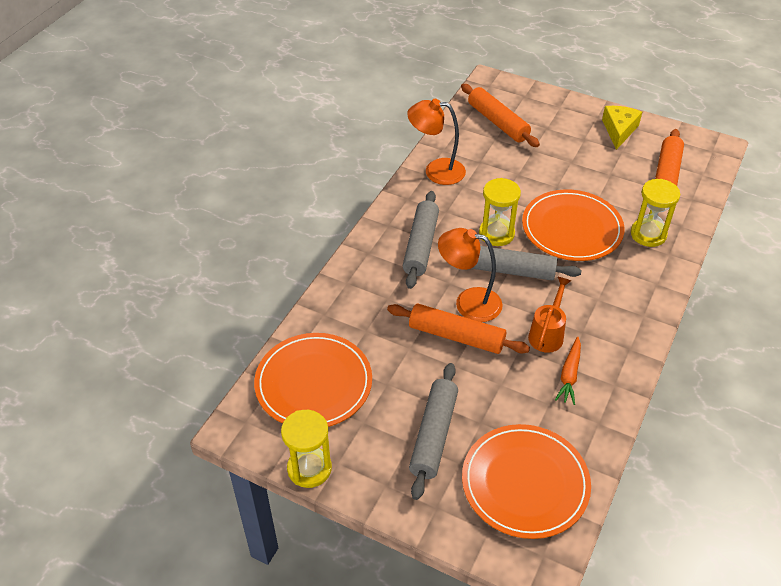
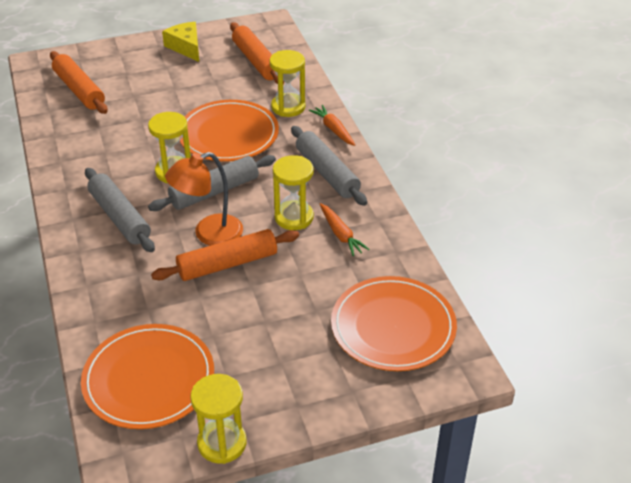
camera: 45 degrees left, 5 degrees down
(433, 435) = (291, 344): grey rolling pin -> grey rolling pin (327, 173)
(436, 171) = (67, 154): orange lamp -> none
(497, 122) = (79, 90): orange rolling pin -> orange rolling pin turned 45 degrees clockwise
(547, 334) = (294, 217): orange watering can -> yellow hourglass
(666, 279) = (333, 129): none -> orange carrot

